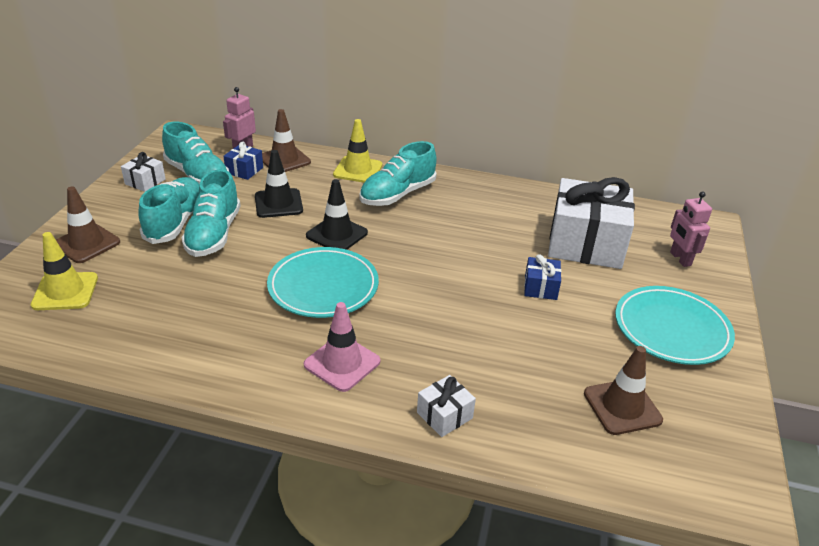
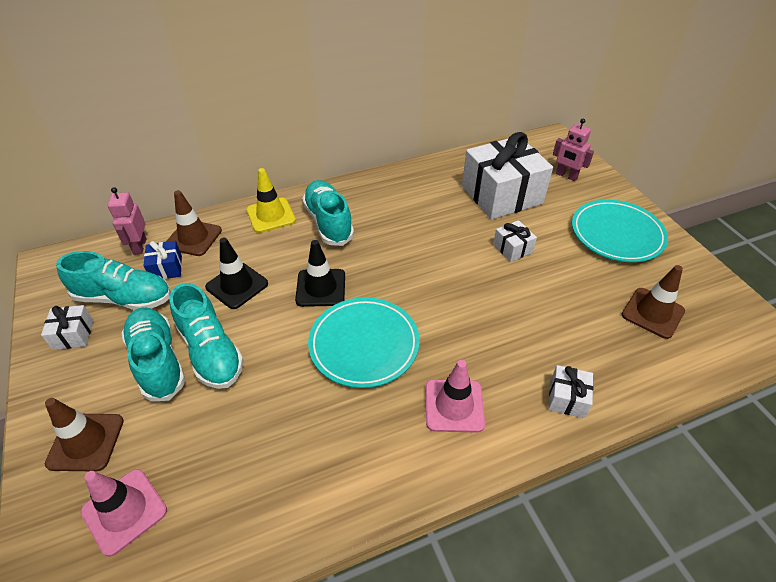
camera: 35 degrees left, 10 degrees up
(65, 291) = (124, 511): yellow traffic cone -> pink traffic cone
(397, 194) = (328, 222): turquoise shoe -> turquoise shoe turned 150 degrees clockwise
(540, 287) = (512, 248): blue gift -> white gift

